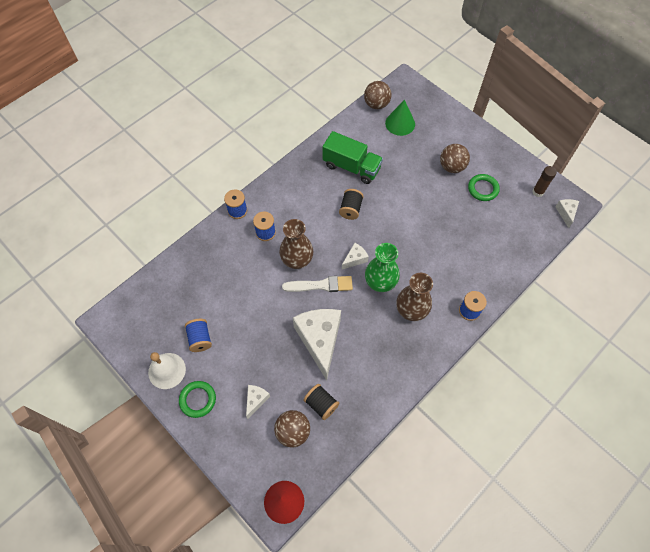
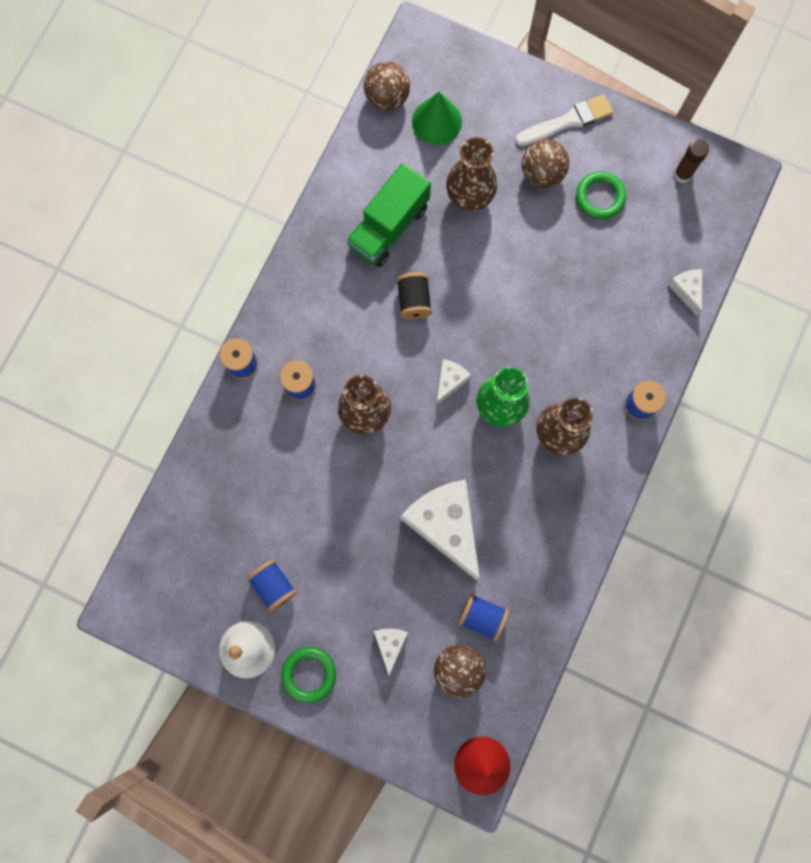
camera: 20 degrees left, 15 degrees up
(321, 285) = (415, 441): white brush -> white brush (567, 121)
(321, 404) = (482, 617): black spool -> blue spool
(351, 167) = (389, 227): green truck -> green truck turned 120 degrees clockwise
(404, 166) = (469, 197): none -> brown vase
(566, 213) = (732, 197): white cheese -> white cheese (686, 290)

